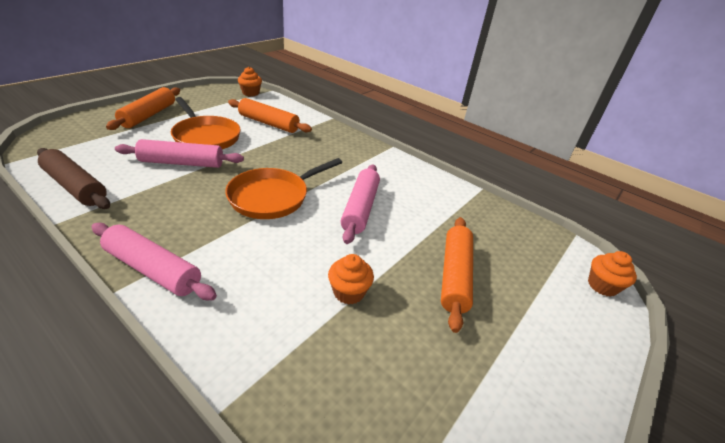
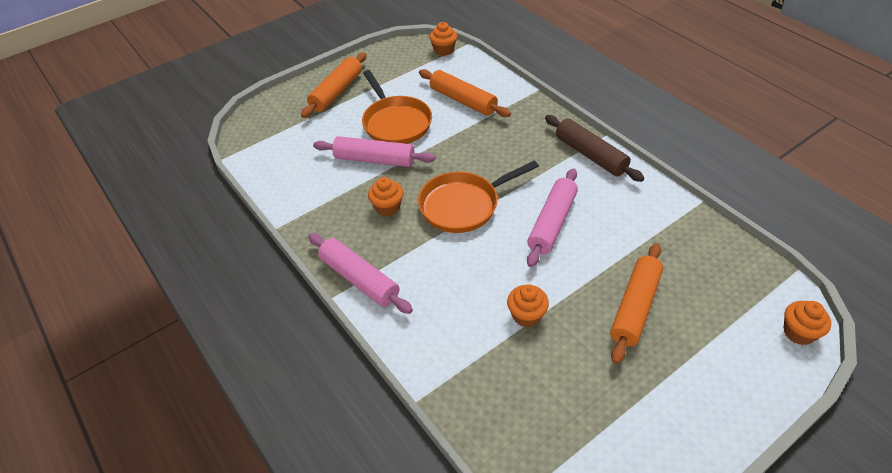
camera: 20 degrees right, 10 degrees up
(75, 186) = (284, 188): brown rolling pin -> brown rolling pin (590, 155)
(193, 201) = (387, 207): none -> orange cupcake

